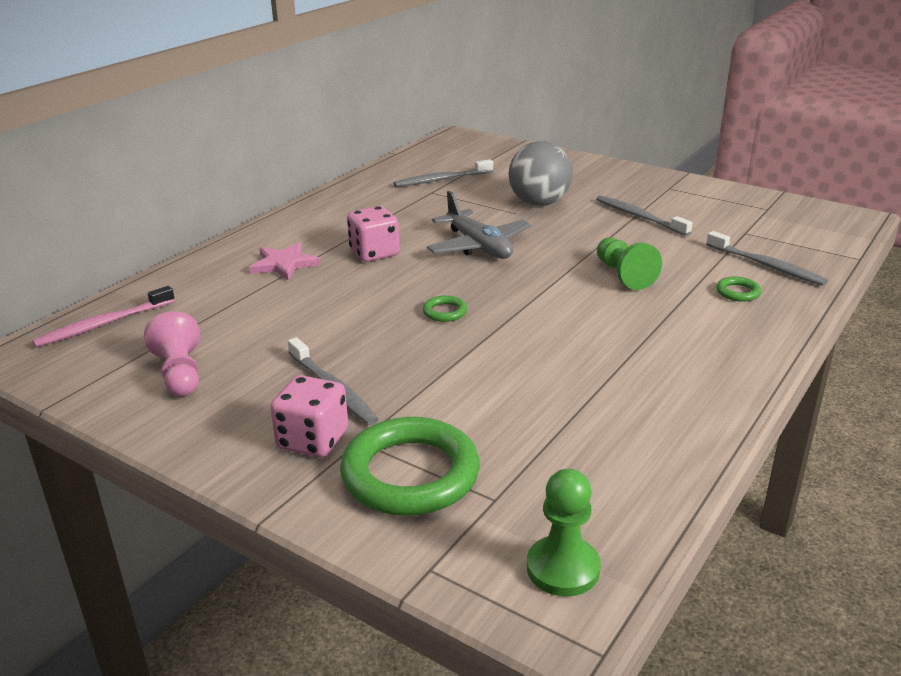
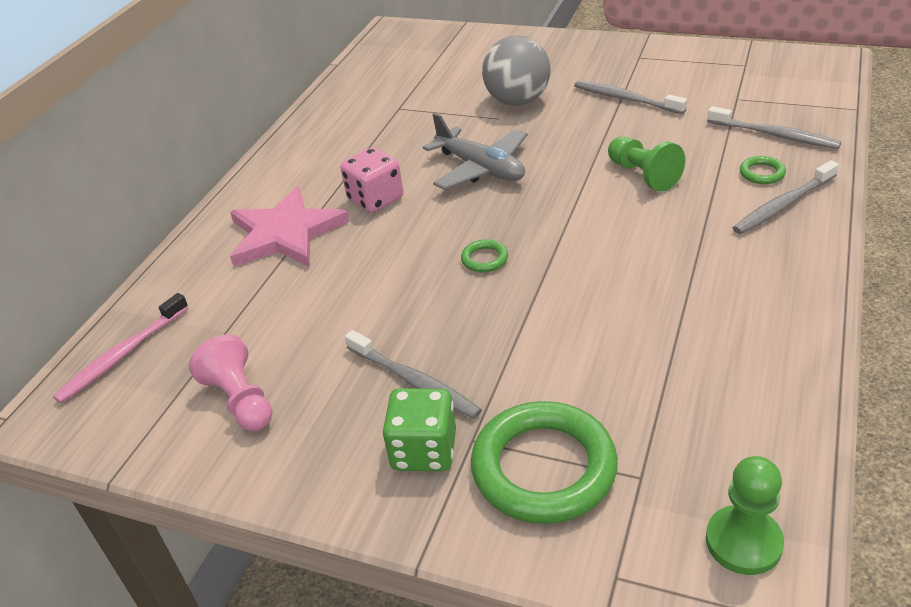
camera: 10 degrees left, 10 degrees up
(284, 264) = (285, 233): pink star -> pink star, size x1.61
(313, 440) = (424, 450): pink dice -> green dice
(441, 180) = (402, 90): grey toothbrush -> grey toothbrush (783, 205)

